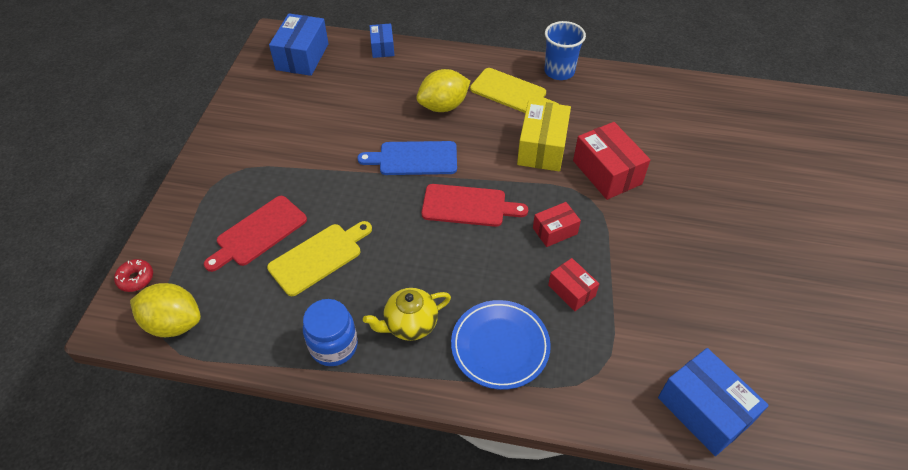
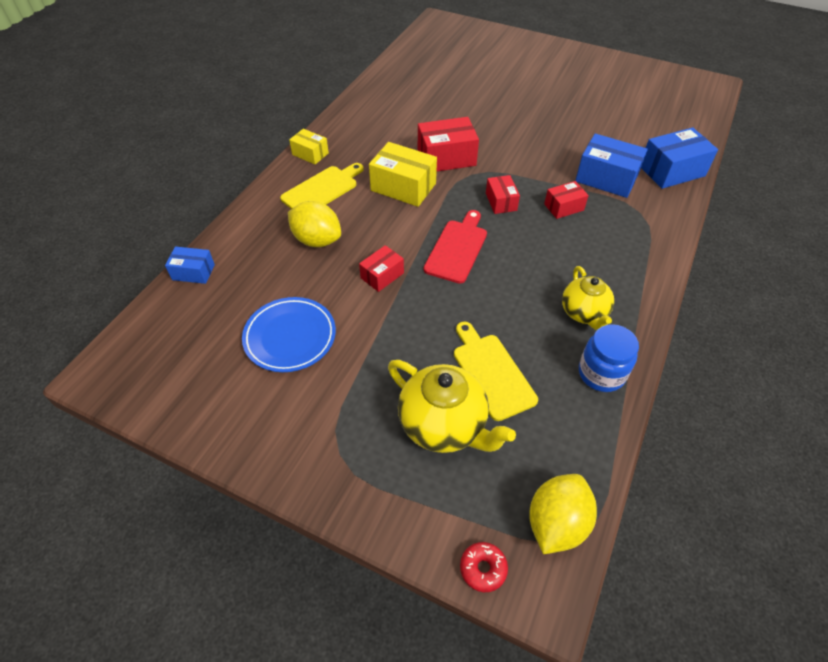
camera: 75 degrees left, 0 degrees up
(258, 233) = (444, 425): red cutting board -> yellow teapot
(302, 57) = (161, 351): blue box -> blue box (606, 178)
(414, 159) = (382, 275): blue cutting board -> red box
(443, 106) = (317, 240): yellow lemon -> yellow lemon turned 45 degrees counterclockwise
(500, 346) = (612, 260): blue plate -> blue plate (290, 337)
(559, 71) = (310, 154): blue cup -> yellow box

